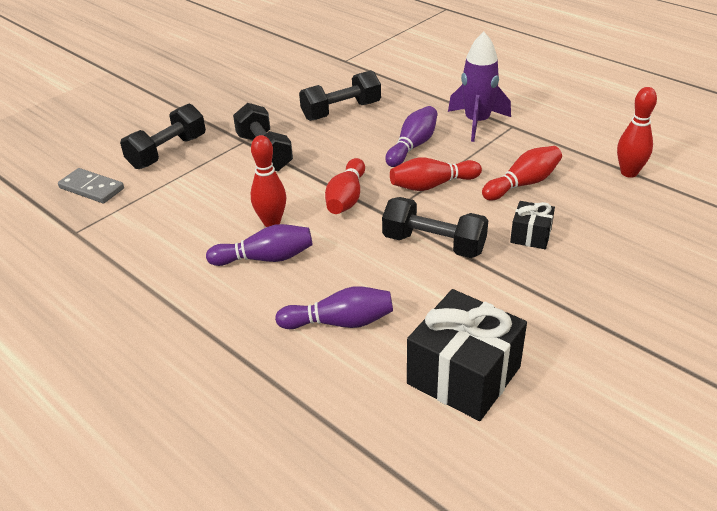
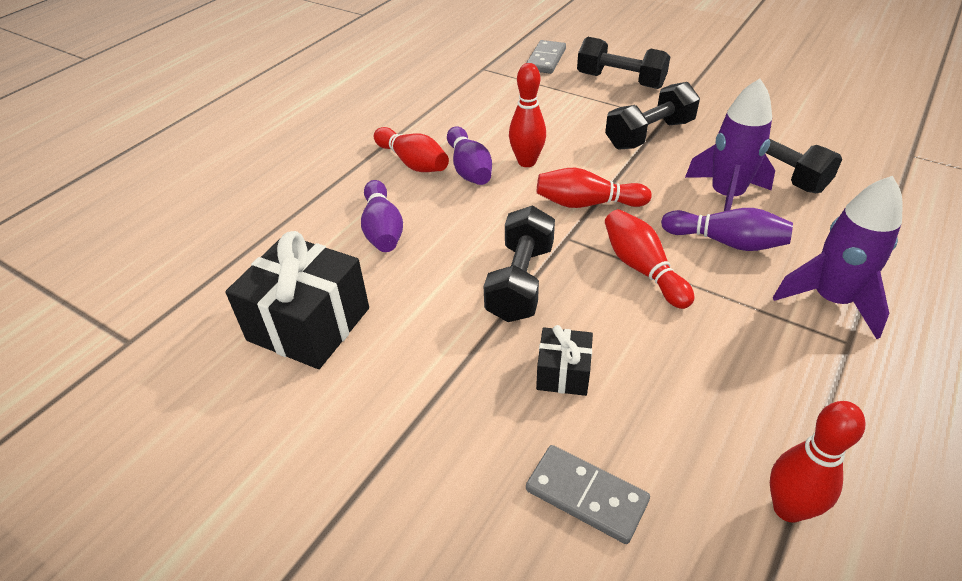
camera: 80 degrees right, 5 degrees up
(362, 135) = (726, 196): none -> purple rocket
(523, 184) = (686, 361): red bowling pin -> red bowling pin (413, 162)
(628, 239) = (586, 495): none -> grey domino

